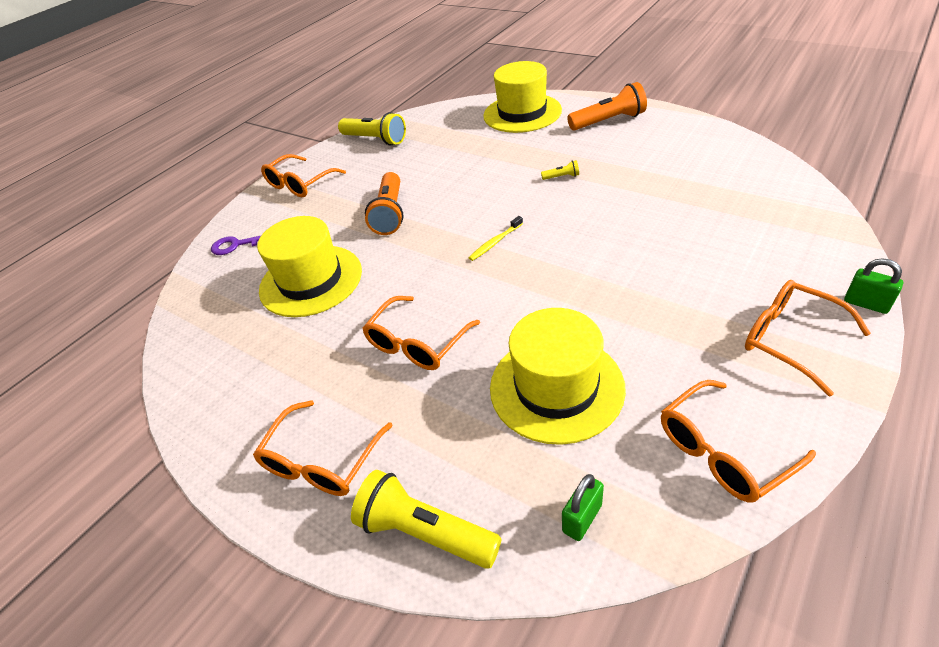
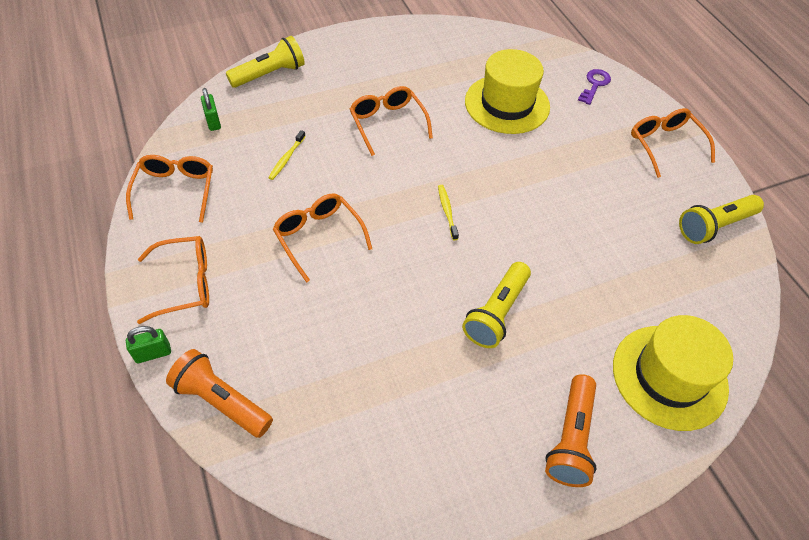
camera: 115 degrees right, 10 degrees up
(321, 461) = (346, 59): orange glasses -> orange glasses (318, 237)
(390, 214) = (554, 175): orange flashlight -> orange flashlight (221, 401)
(556, 387) = (286, 158): yellow hat -> yellow toothbrush
(562, 177) = (496, 313): yellow flashlight -> yellow flashlight, size x2.26

